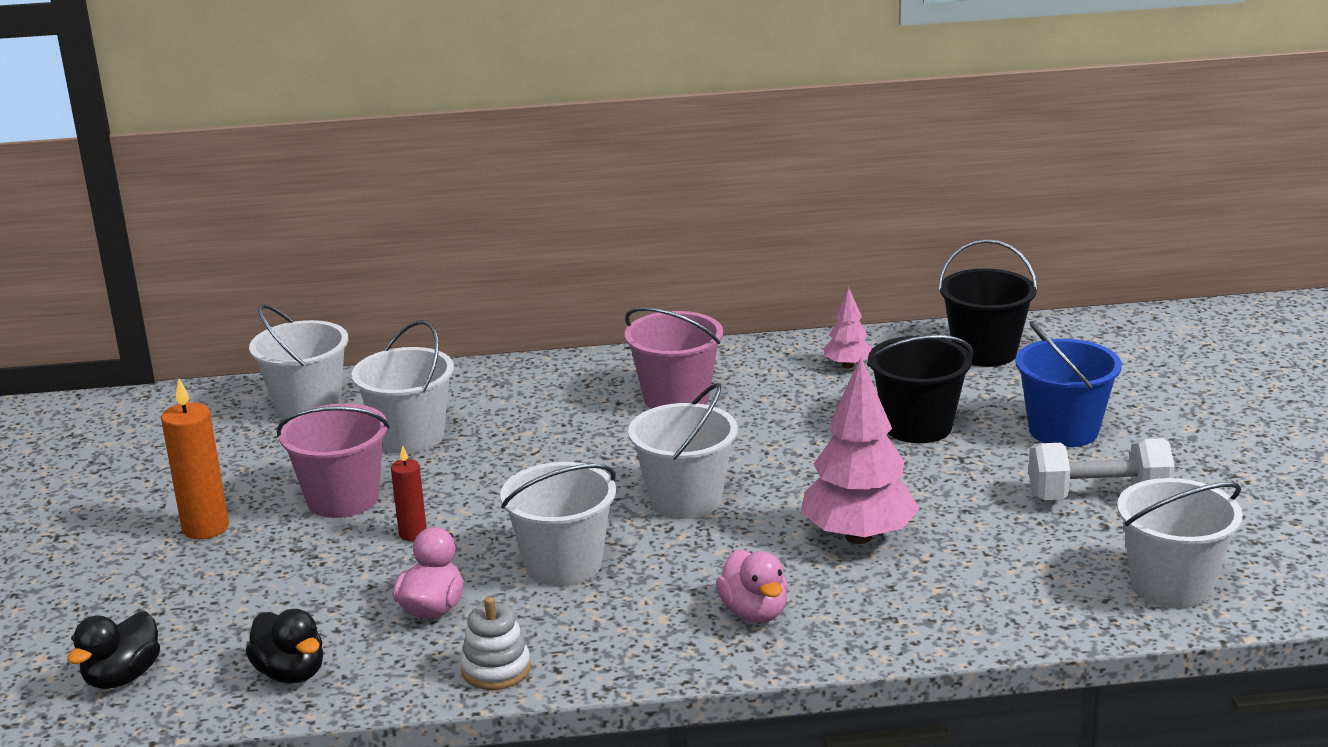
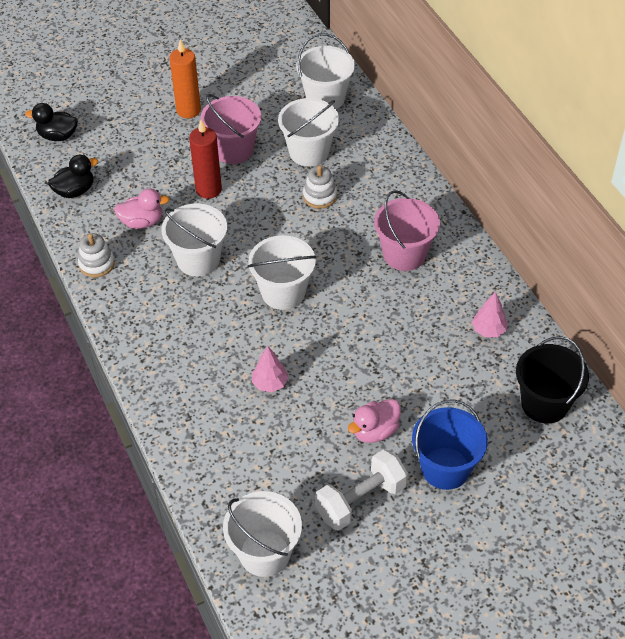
camera: 70 degrees right, 25 degrees up
(291, 673) = (75, 191): black duck -> black duck turned 150 degrees counterclockwise
(413, 534) = (208, 189): red candle -> red candle, size x1.68
(511, 442) = (320, 196): none -> white stacking toy
(754, 612) = (176, 354): pink duck -> pink duck (375, 431)
(858, 536) = (270, 383): pink tree -> pink tree, size x0.51
(917, 426) = (417, 386): black bucket -> none
(1098, 497) = (361, 500): white dumbbell -> white dumbbell turned 75 degrees clockwise

